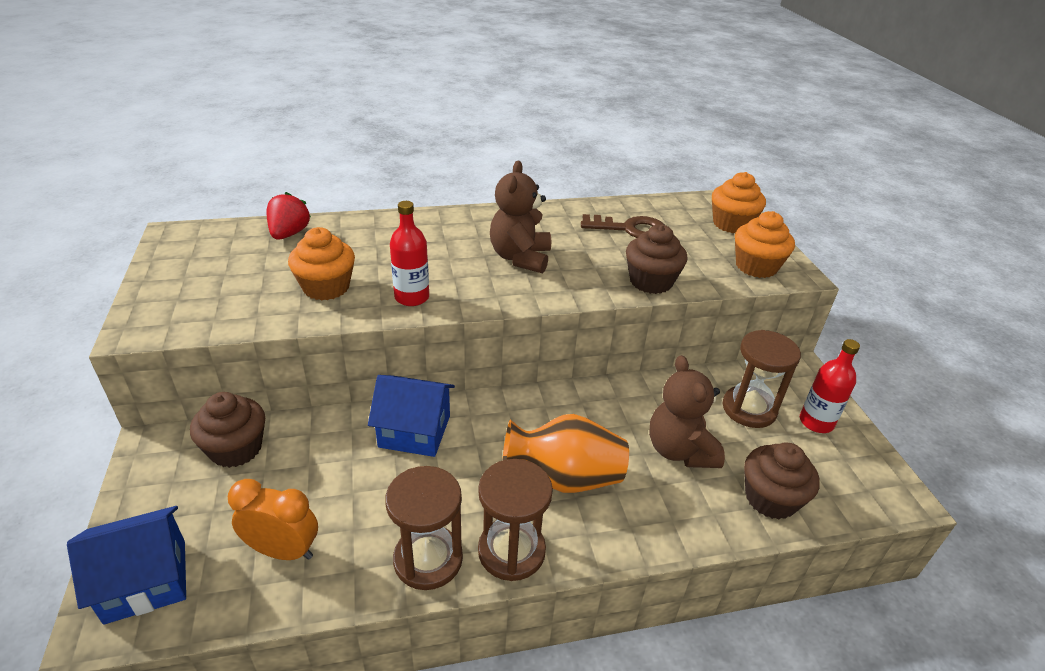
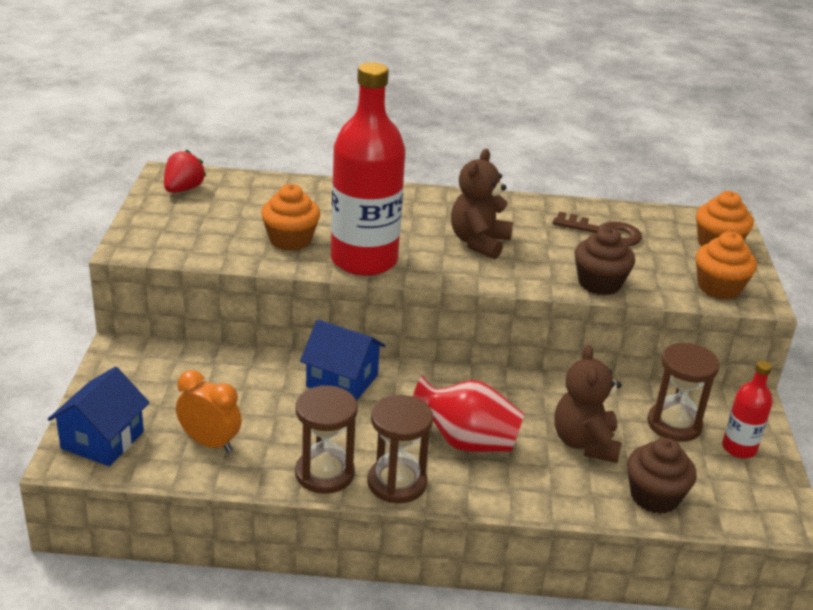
camera: 15 degrees right, 5 degrees down
(146, 581) = (102, 440): blue house -> blue house turned 60 degrees counterclockwise
(236, 449) = (186, 365): brown cupcake -> none
(289, 234) = (269, 189): red strawberry -> red strawberry (183, 189)
(412, 297) = (364, 260): red bottle -> red bottle, size x2.09
(565, 478) = (465, 442): orange vase -> red vase

